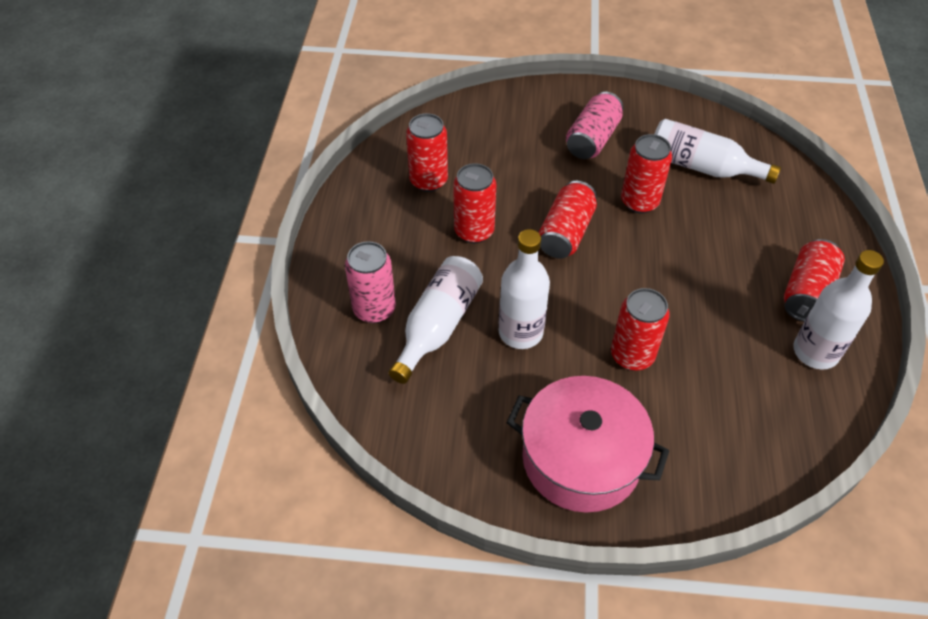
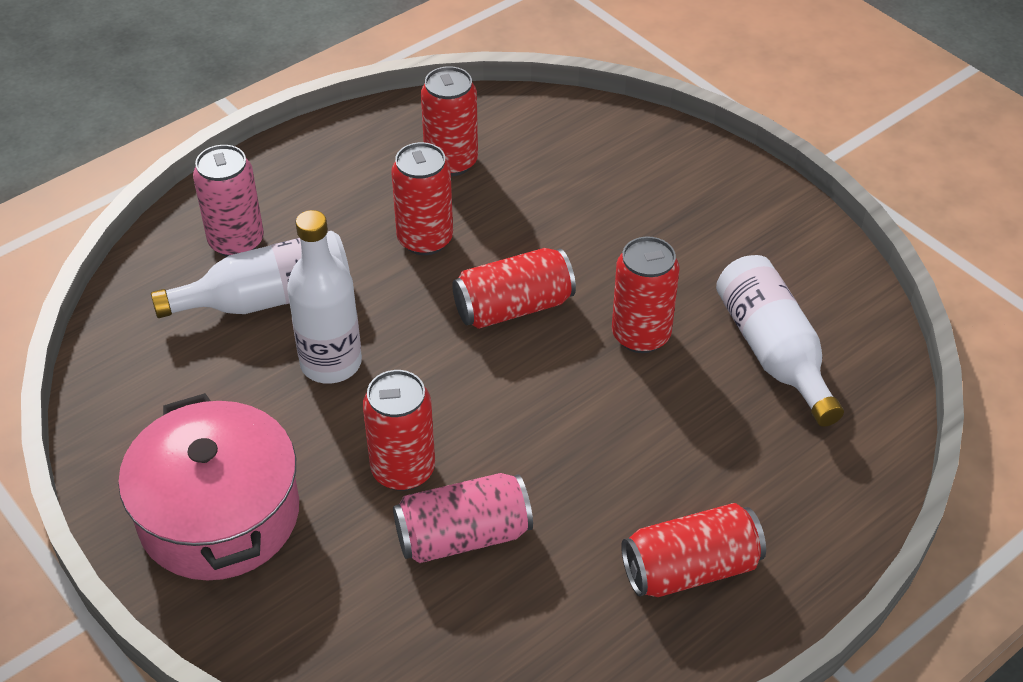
camera: 45 degrees right, 5 degrees down
(592, 139) = (686, 237): pink can -> pink can (463, 536)
(815, 352) = (602, 631): white bottle -> none

